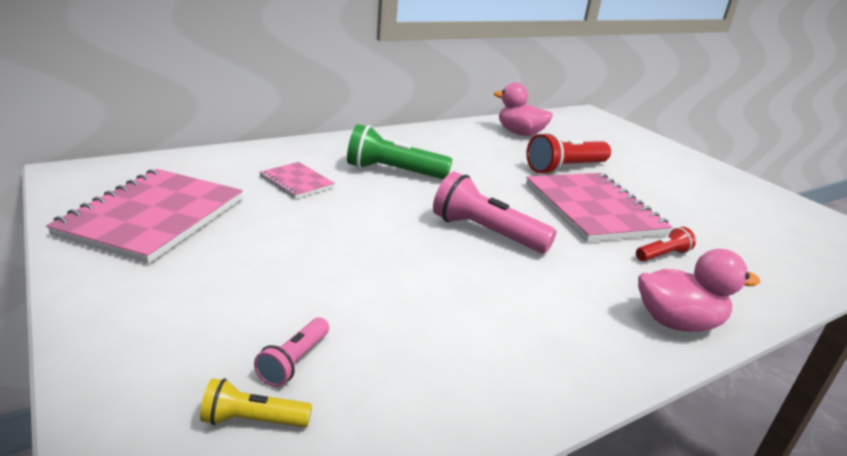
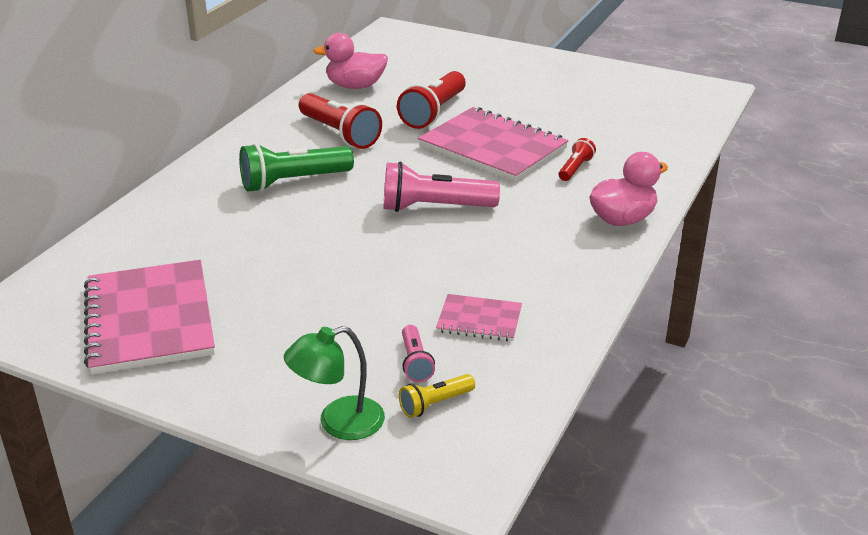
camera: 30 degrees left, 5 degrees up
(141, 384) = (338, 423): none -> green lamp
(297, 182) = (222, 231): pink notebook -> pink notebook (479, 320)
(470, 156) = (340, 134): none -> red flashlight

